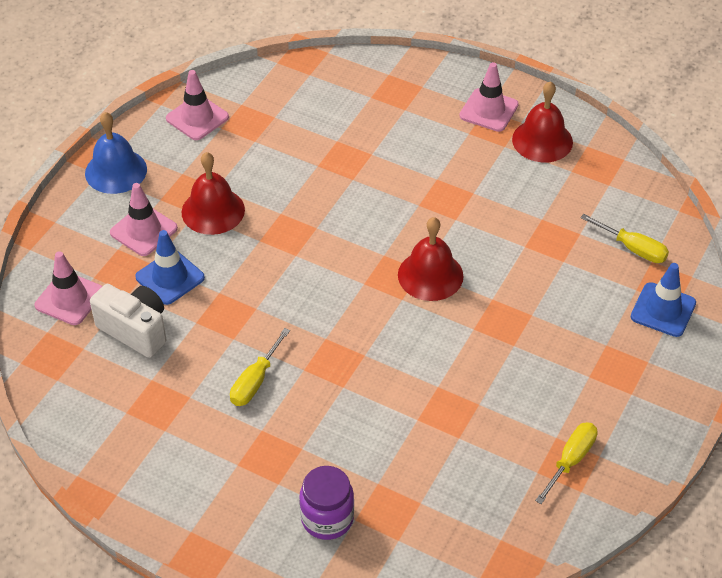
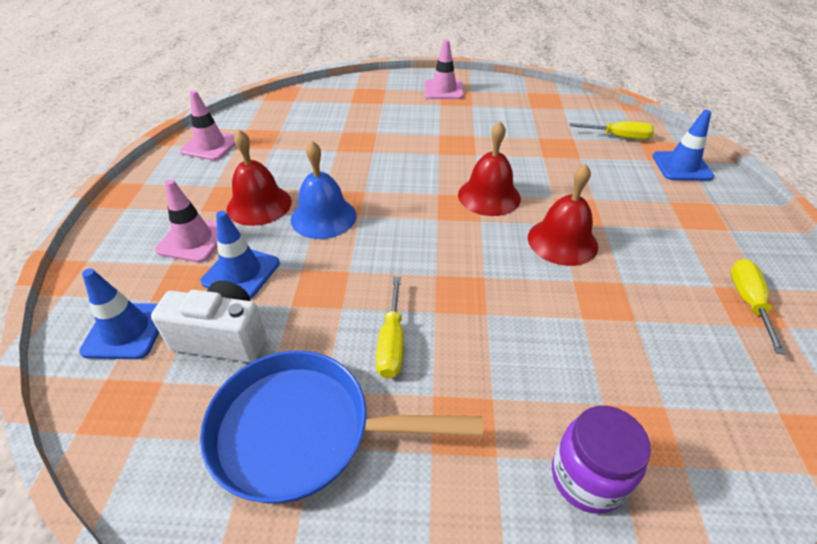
camera: 25 degrees left, 5 degrees down
(69, 298) = (126, 331): pink traffic cone -> blue traffic cone
(116, 171) = (144, 201): blue bell -> blue bell (323, 217)
(162, 418) = (303, 431): none -> blue pan
(542, 140) = (495, 96): red bell -> red bell (562, 241)

